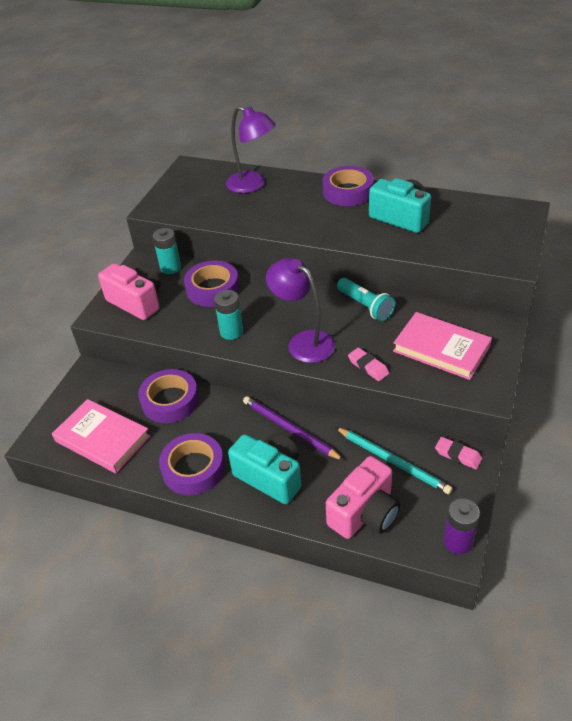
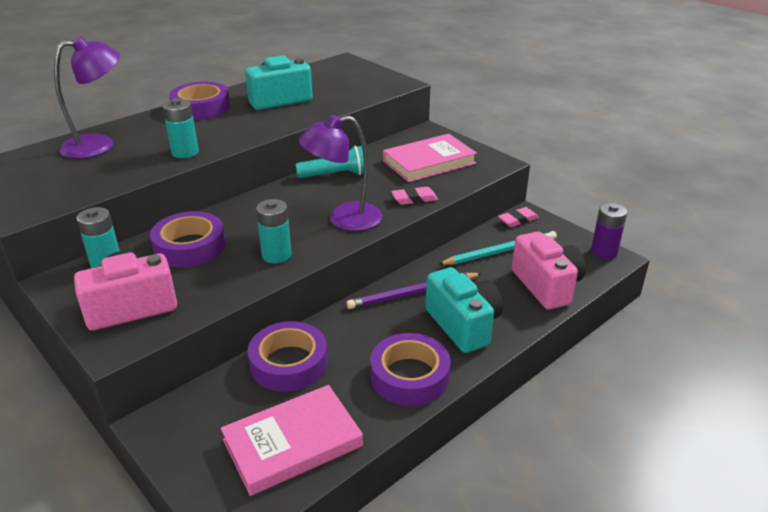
camera: 65 degrees left, 10 degrees down
(270, 476) = (463, 325): turquoise camera -> turquoise camera turned 90 degrees clockwise
(274, 222) = (185, 152): none -> turquoise battery

